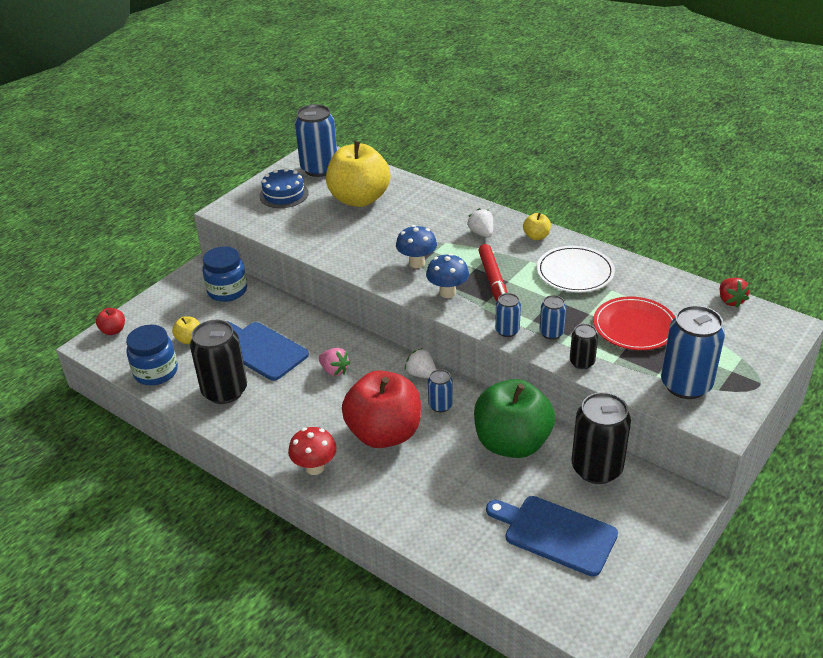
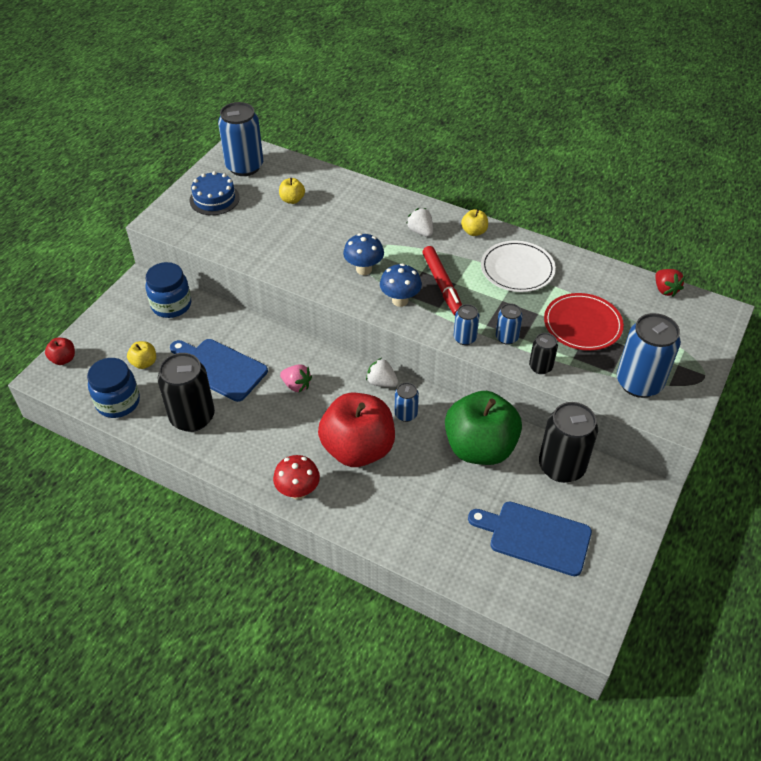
camera: 10 degrees left, 10 degrees up
(359, 199) = (292, 200): yellow apple -> yellow apple, size x0.41

